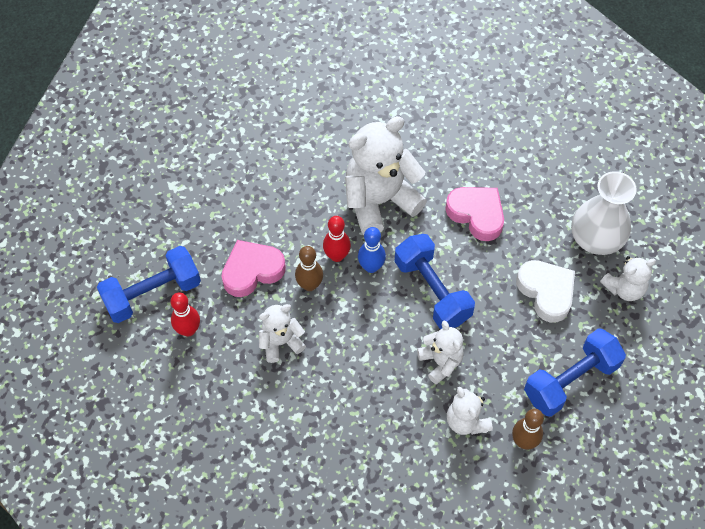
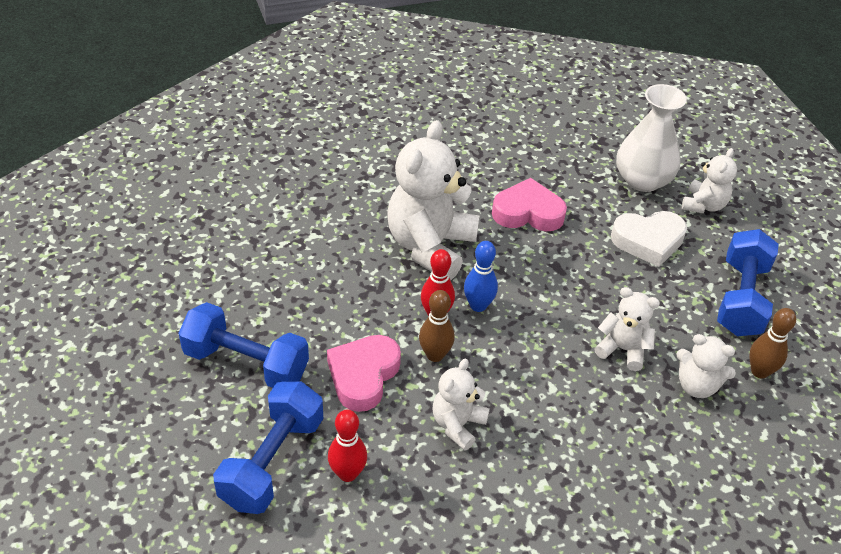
camera: 40 degrees left, 15 degrees down
(432, 291) = (554, 294): blue dumbbell -> blue dumbbell (246, 363)
(546, 292) = (648, 241): white heart -> white heart turned 150 degrees clockwise

